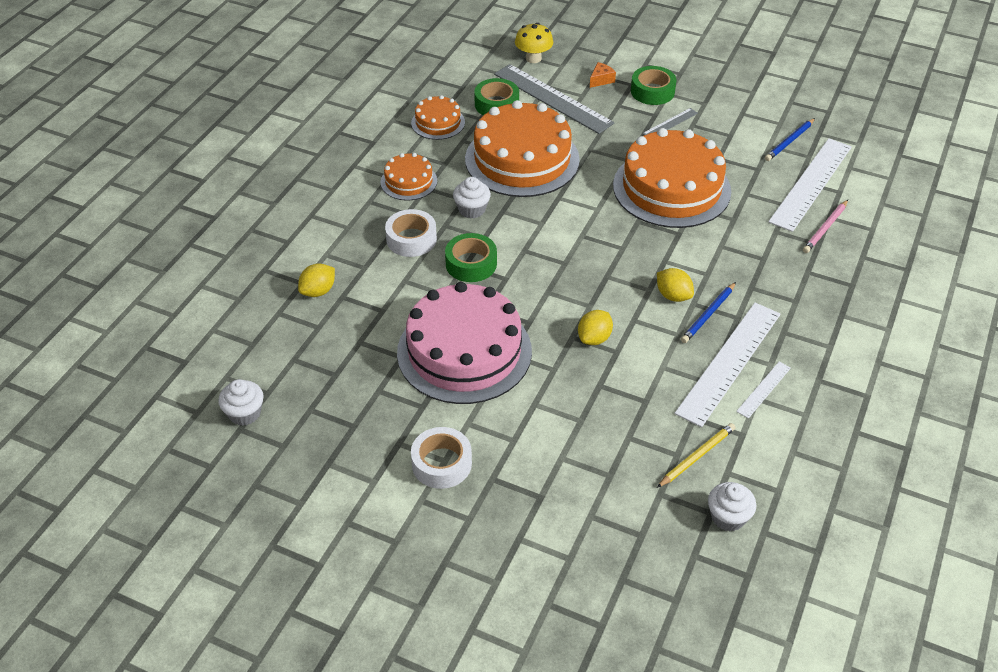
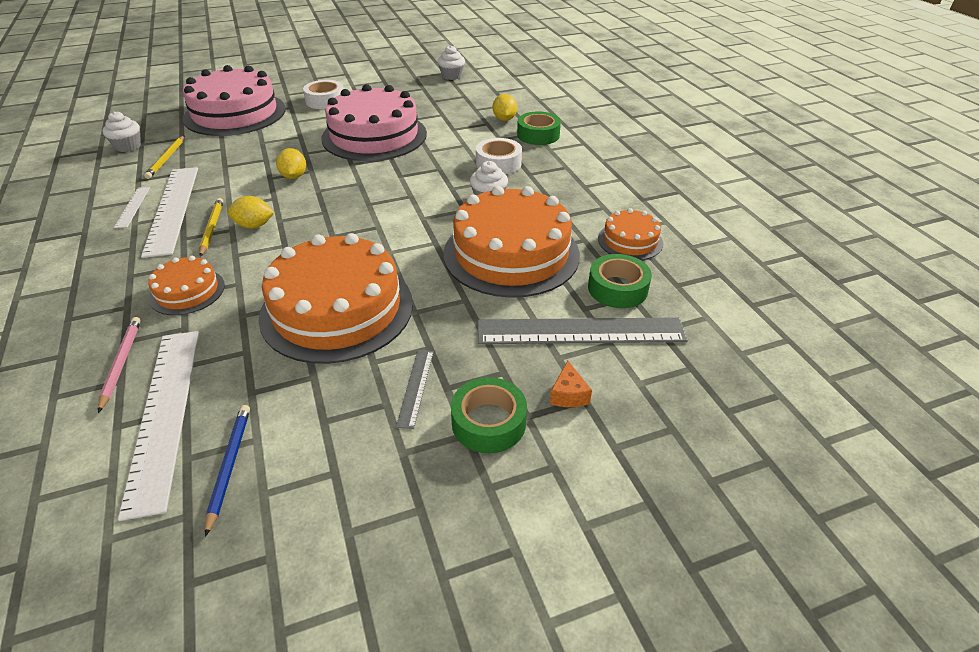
camera: 135 degrees right, 5 degrees down
(408, 181) = (565, 190): orange cake -> orange cake (187, 291)
(471, 264) = (436, 171): green tape -> green tape (538, 135)
(533, 58) = (682, 370): yellow mushroom -> none
(566, 511) = (235, 113): none -> pink cake
(708, 314) = (212, 228): blue pencil -> yellow pencil

